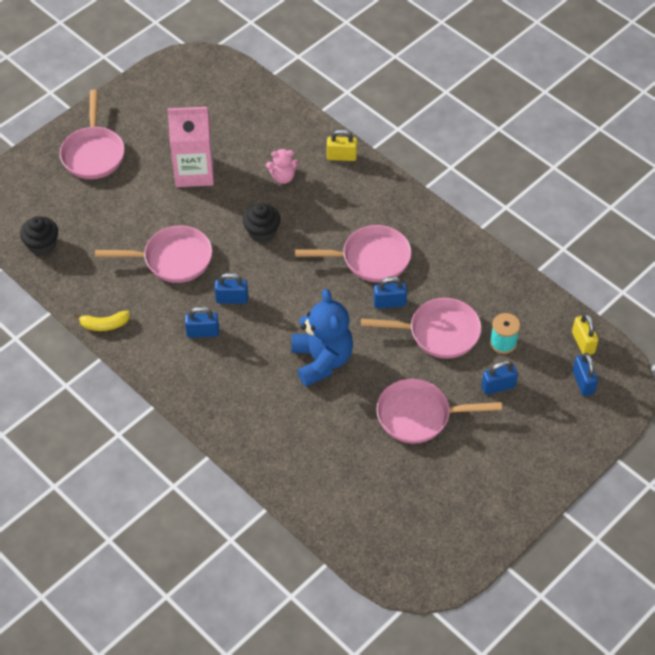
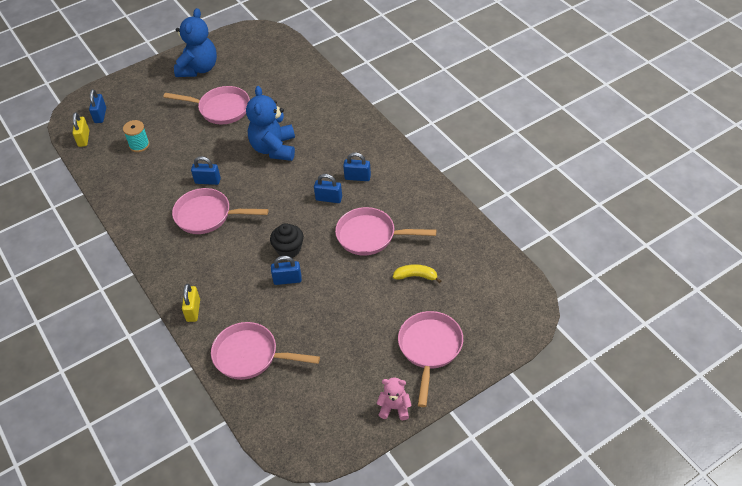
camera: 165 degrees left, 5 degrees down
(42, 245) = (483, 263): black cupcake -> none
(104, 324) = (434, 192): yellow banana -> yellow banana (416, 276)
(194, 172) = (334, 314): pink carton -> none
(283, 177) = (254, 297): pink teddy bear -> pink teddy bear (394, 408)
(341, 157) = (193, 310): yellow padlock -> yellow padlock turned 75 degrees clockwise
(439, 333) = (181, 156): pink pan -> pink pan (250, 355)
(484, 486) = (198, 69): none -> blue teddy bear
(498, 386) = (158, 119): blue padlock -> blue padlock (287, 280)

